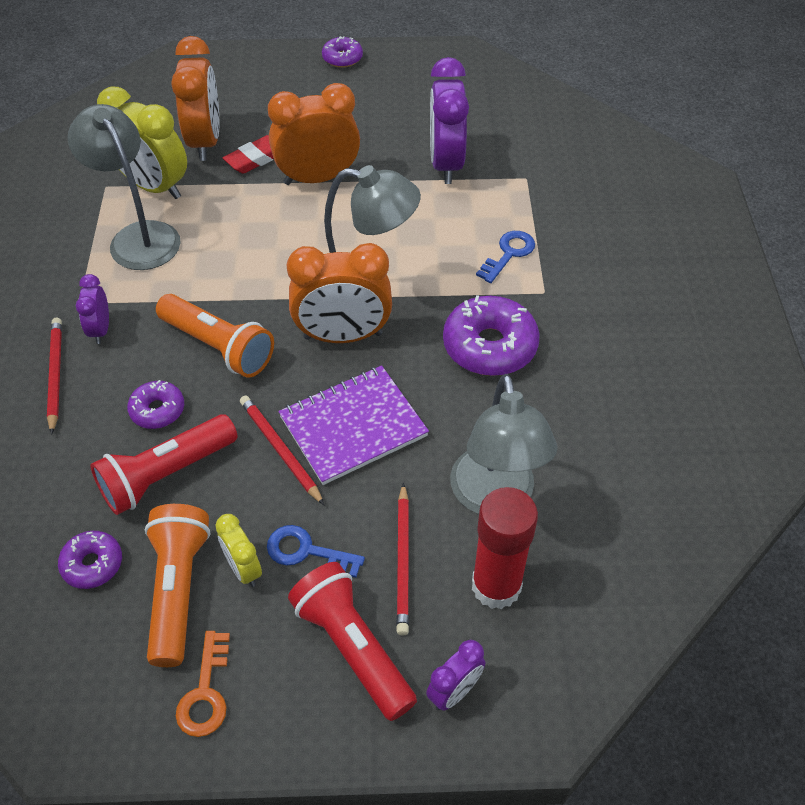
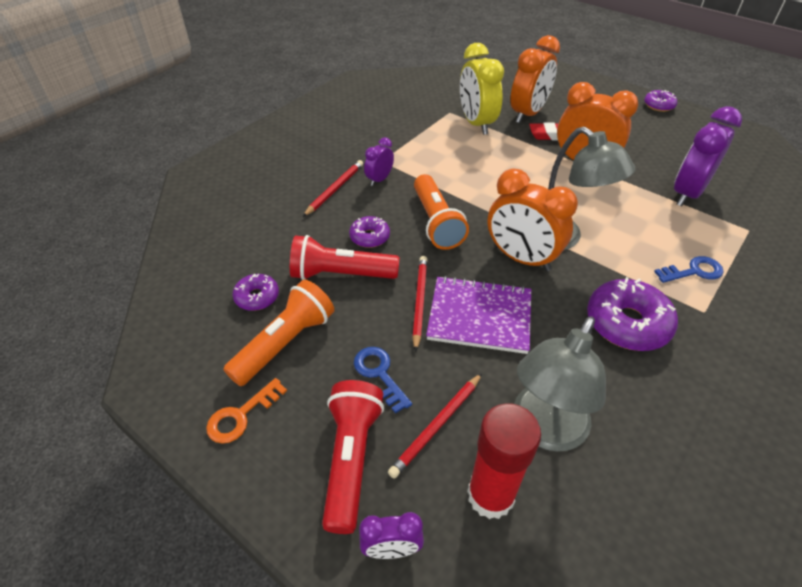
camera: 40 degrees right, 5 degrees down
(138, 236) = (444, 144): grey lamp -> none
(243, 569) = (332, 357): yellow clock -> none

